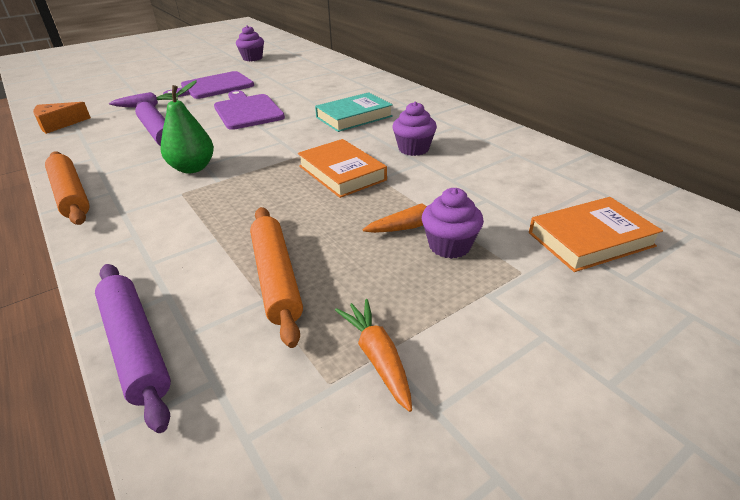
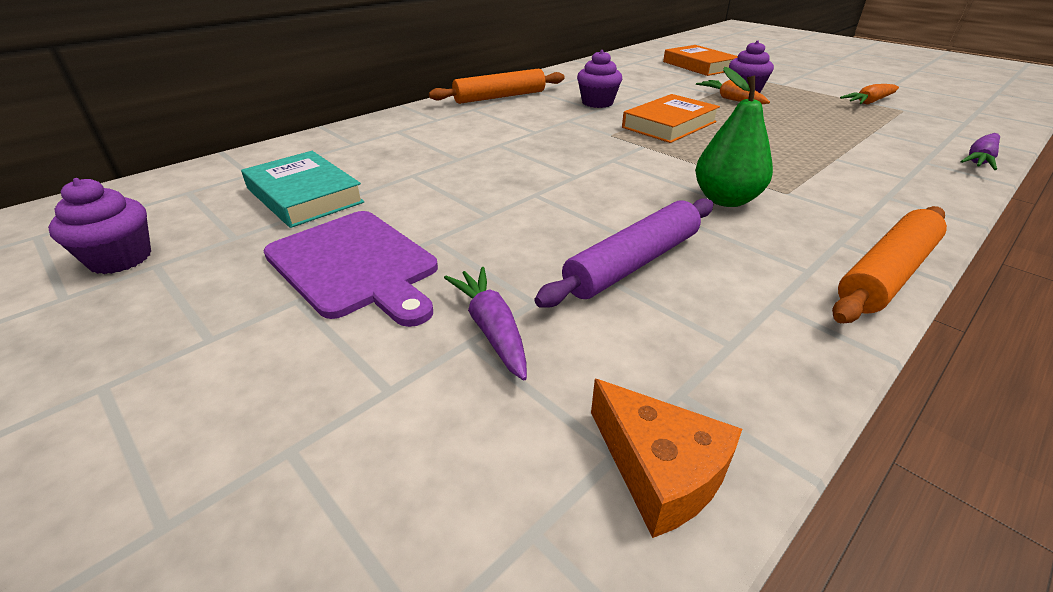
camera: 100 degrees left, 0 degrees up
(135, 346) = (979, 160): purple rolling pin -> purple carrot
(247, 111) = (506, 199): purple cutting board -> none
(276, 278) = (848, 130): orange rolling pin -> orange rolling pin (499, 97)
(354, 117) = (518, 130): turquoise book -> turquoise book (304, 195)

